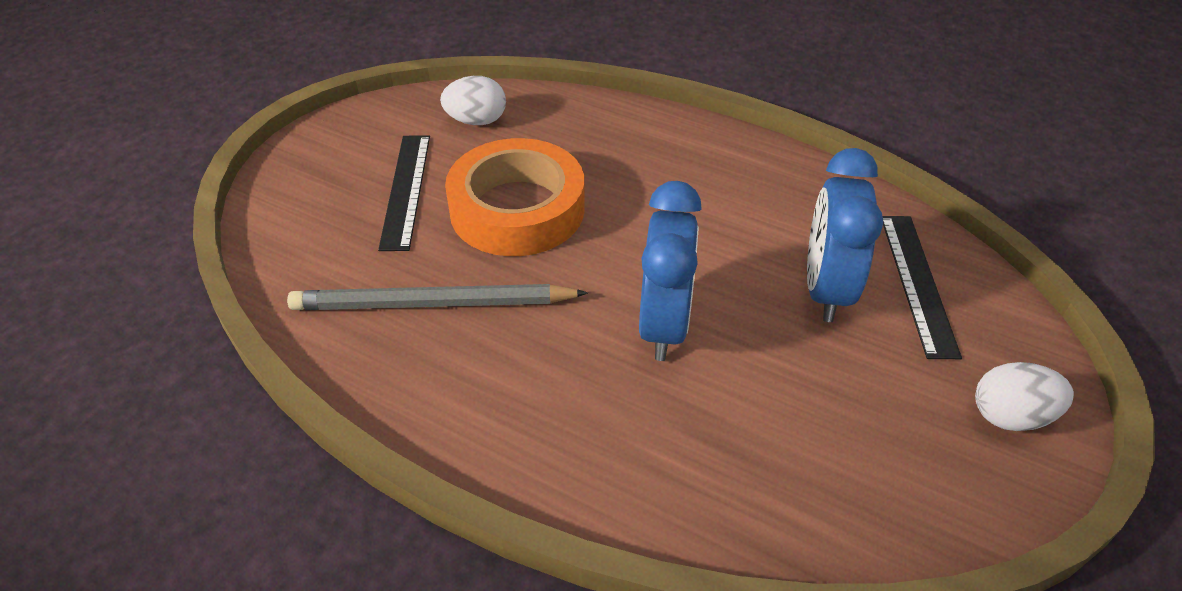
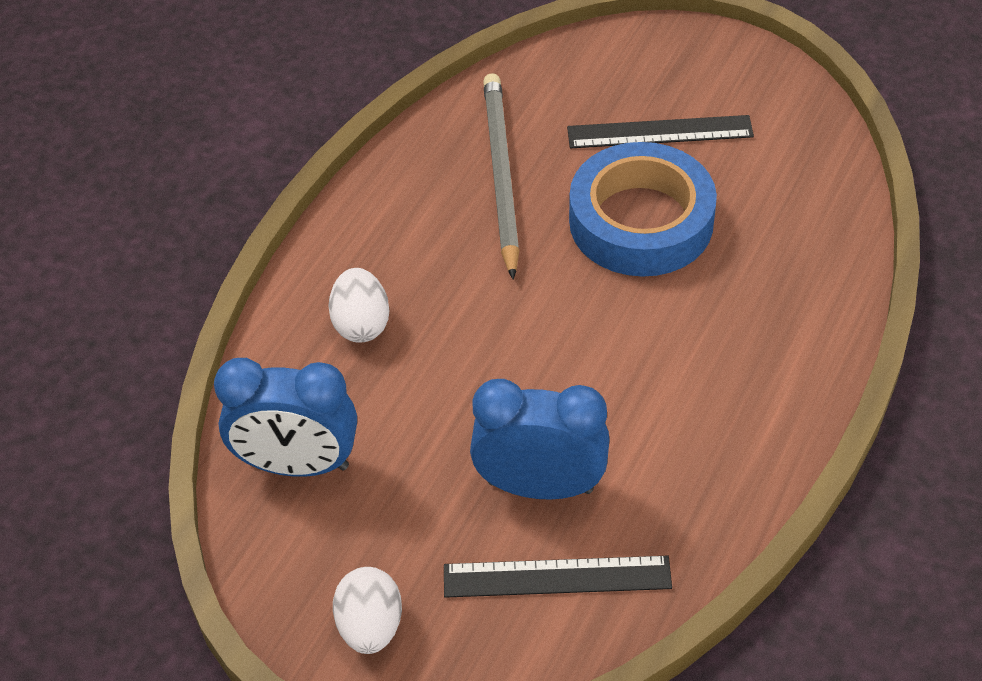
camera: 90 degrees right, 5 degrees up
(476, 121) = (791, 172): white egg -> white egg (361, 324)
(517, 209) = (641, 221): orange tape -> blue tape
(663, 325) = (482, 345): blue clock -> blue clock (297, 464)

